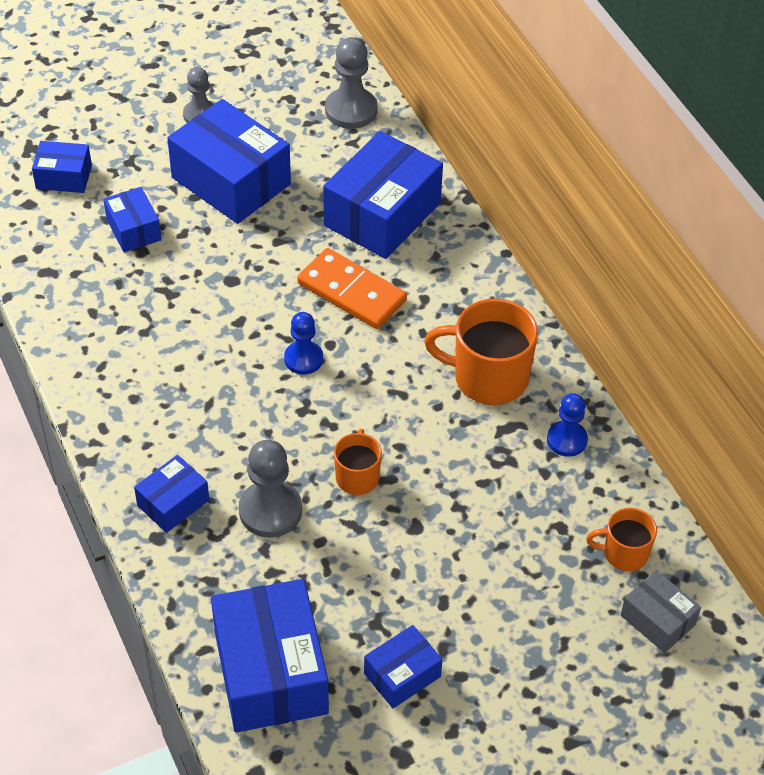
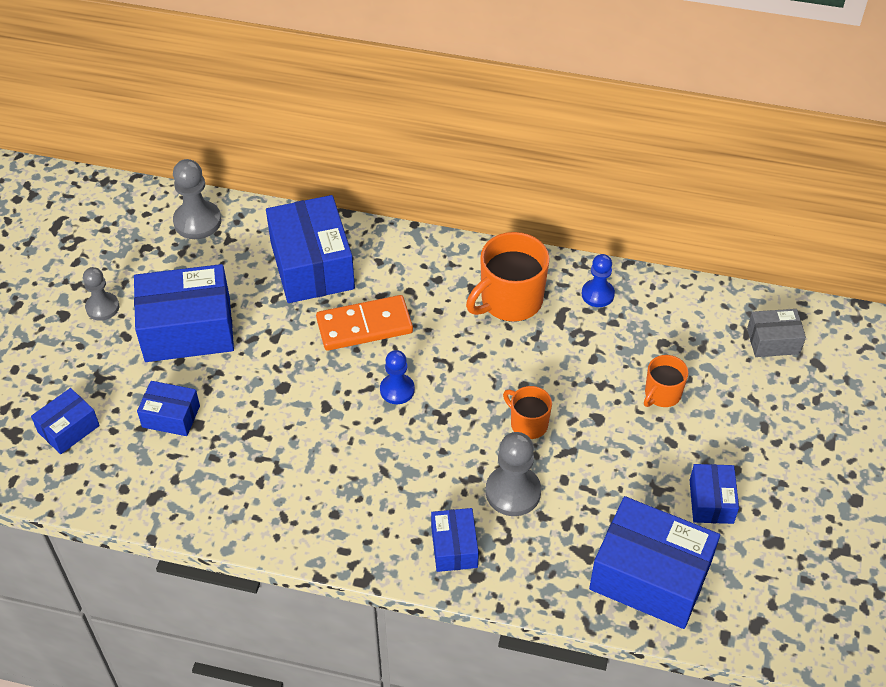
camera: 50 degrees left, 0 degrees up
(624, 553) = (710, 324): orange mug -> orange mug (662, 394)

